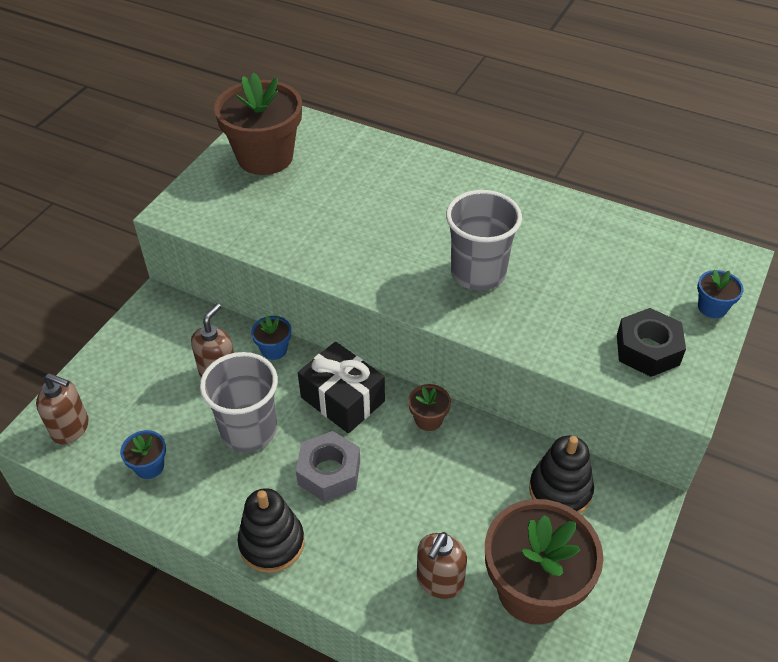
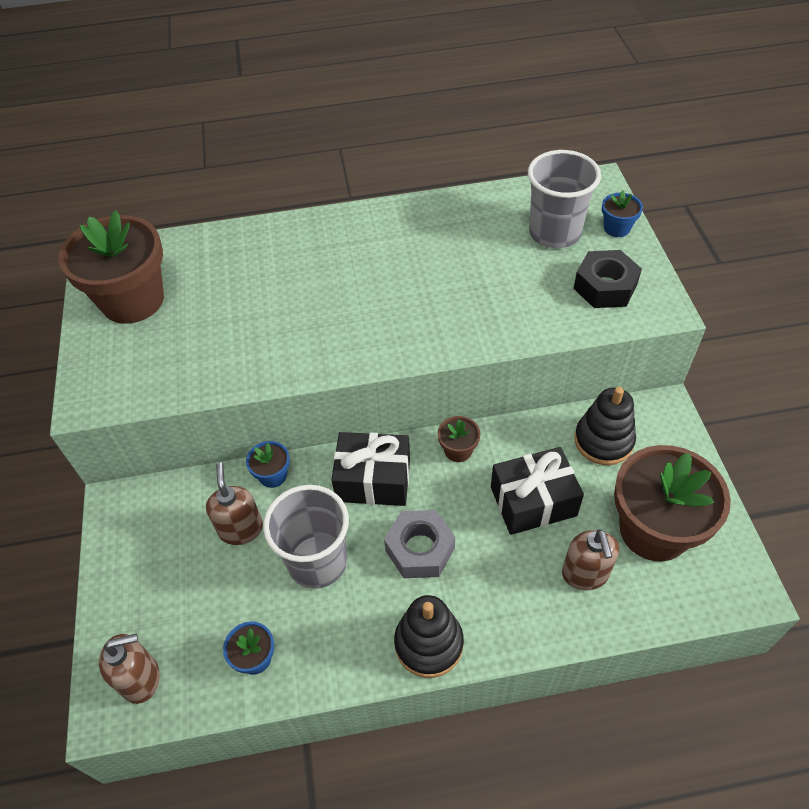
camera: 35 degrees left, 5 degrees up
(451, 497) = (533, 501): none -> black gift
(478, 273) = (424, 299): grey cup -> grey cup (554, 233)

